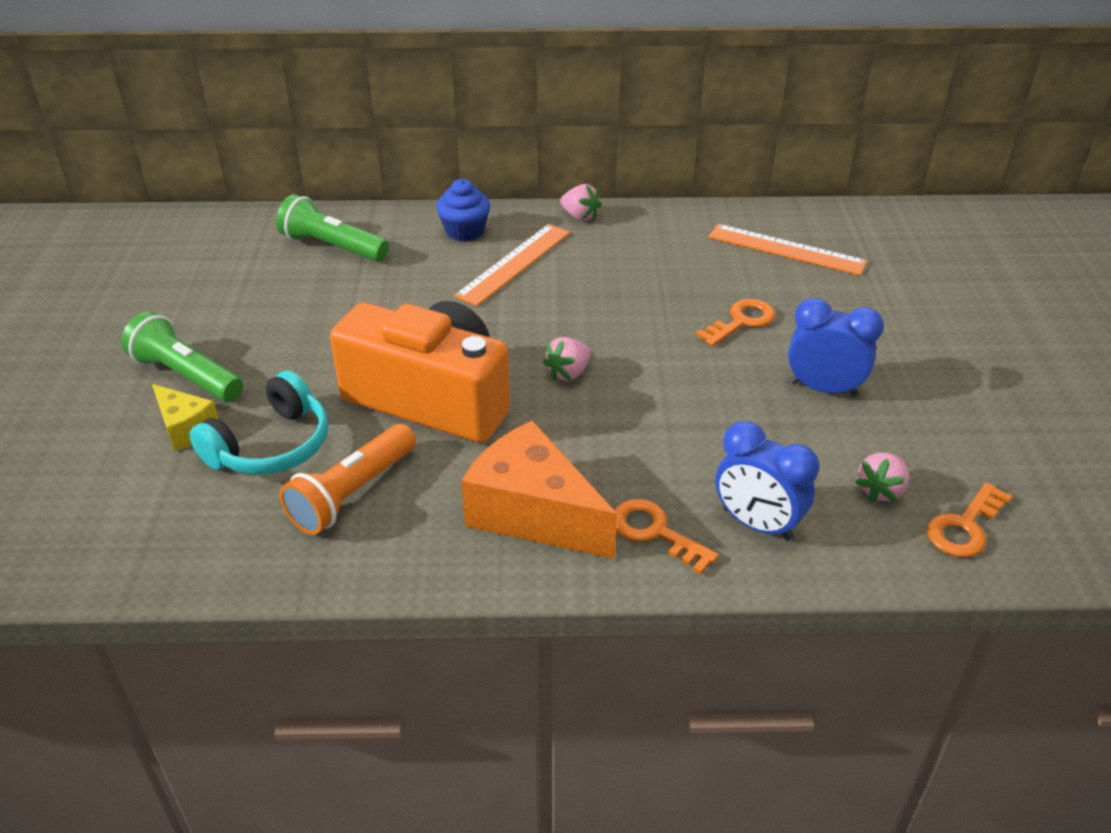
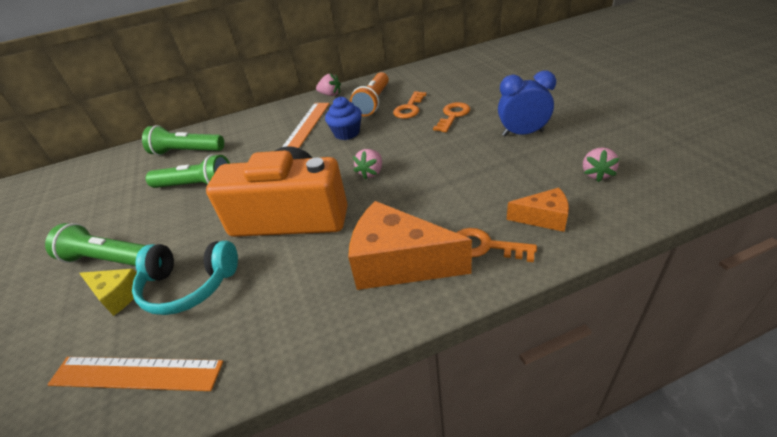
camera: 15 degrees left, 0 degrees up
(271, 446) = (189, 285): turquoise headphones -> turquoise headphones turned 75 degrees clockwise
(327, 308) = (196, 186): none -> green flashlight
(352, 493) = (264, 297): orange flashlight -> orange flashlight (373, 102)
(464, 231) = (267, 120): blue cupcake -> blue cupcake (347, 133)
(757, 524) = (543, 218): blue clock -> orange cheese
(786, 249) = (452, 77): orange ruler -> orange ruler (135, 373)
(964, 527) = (658, 177): orange key -> orange key (409, 108)

